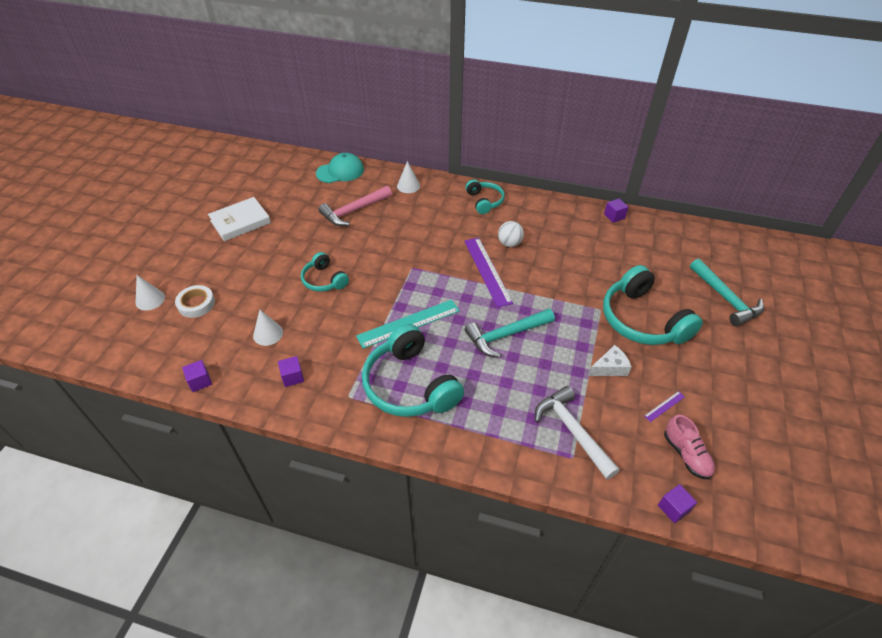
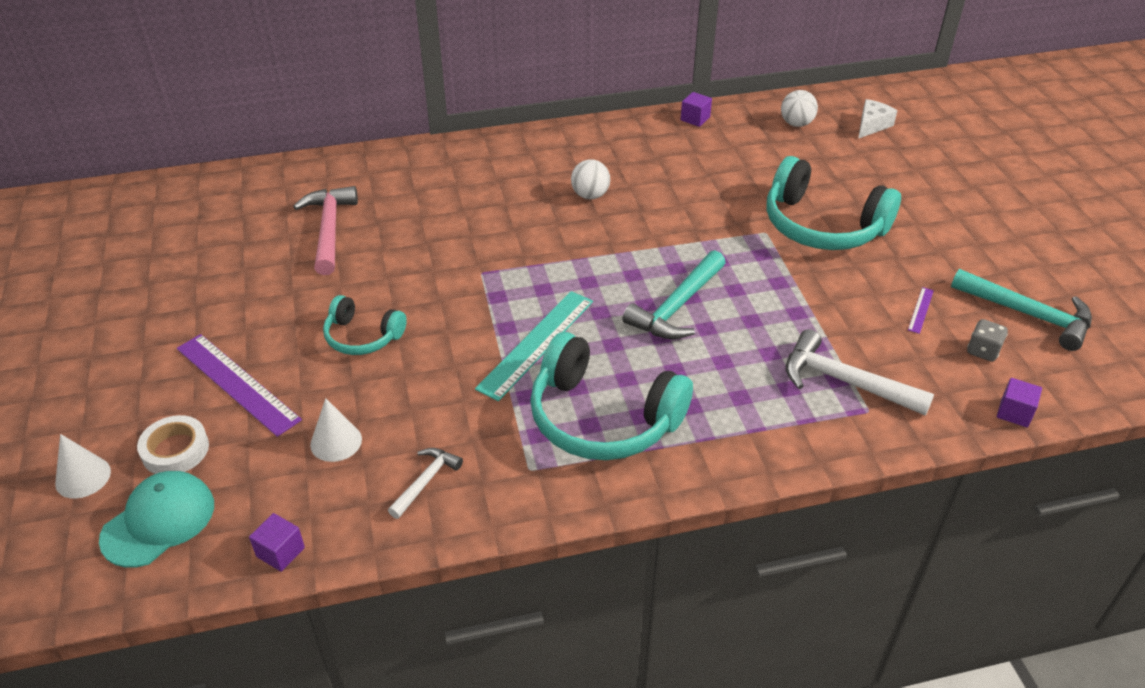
camera: 30 degrees left, 5 degrees down
(240, 222) = (149, 307): white book -> none
(292, 377) = (426, 481): purple cube -> white hammer
(340, 171) = (260, 183): turquoise cap -> turquoise cap (158, 521)
(354, 211) = (329, 229): pink hammer -> pink hammer turned 150 degrees clockwise
(408, 186) = (385, 169): white cone -> none
(484, 201) = (513, 154): turquoise headphones -> none
(487, 271) = (588, 239): purple ruler -> purple ruler (237, 383)
(610, 368) = (829, 293): white cheese -> white cheese (872, 125)
(681, 243) = (796, 124): none -> white ball
(686, 454) = (983, 351): pink shoe -> grey dice
(725, 298) = (892, 168): turquoise hammer -> turquoise hammer (1028, 314)

